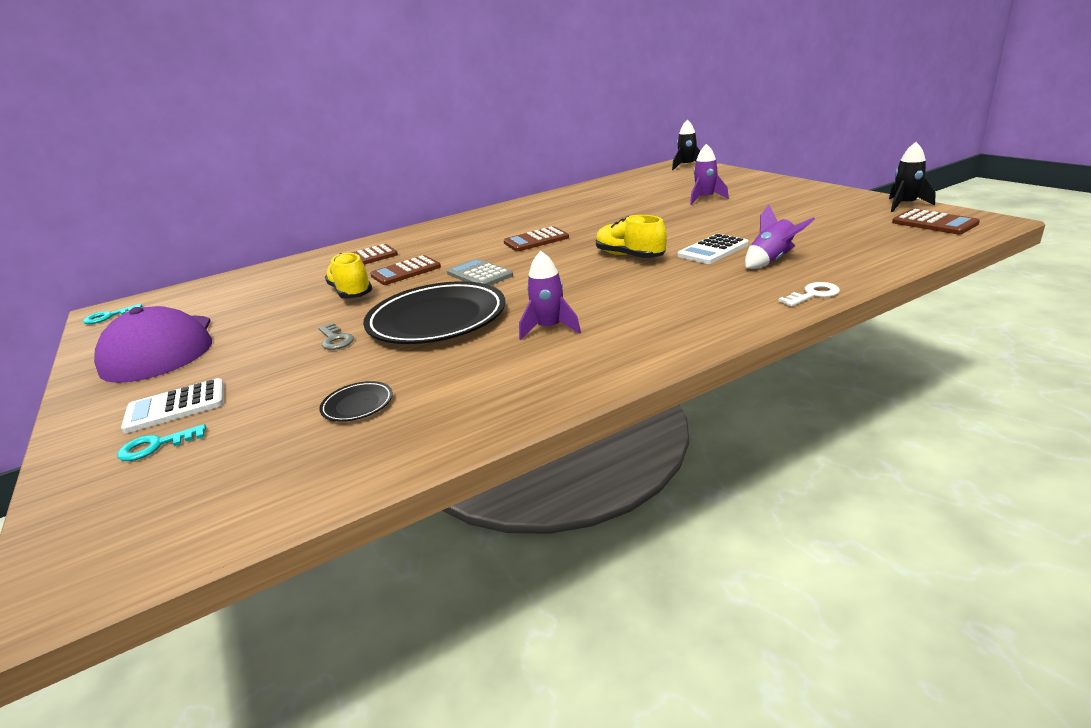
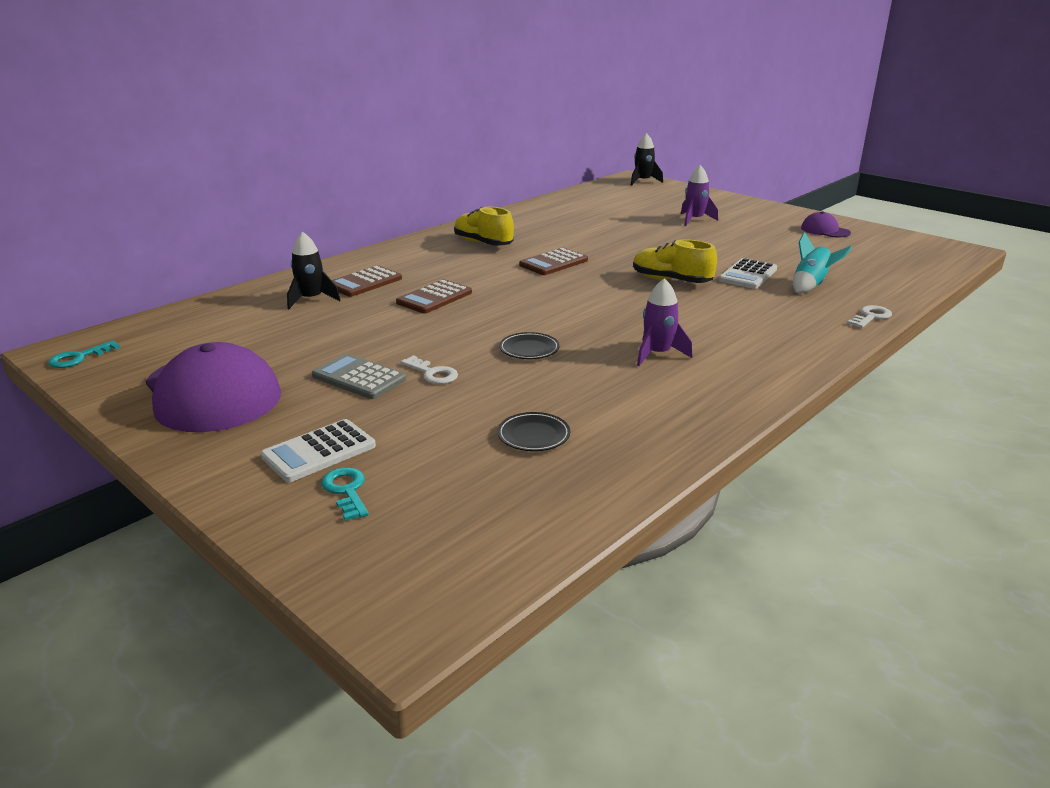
camera: 20 degrees left, 0 degrees up
(156, 446) = (346, 490): turquoise key -> turquoise key turned 105 degrees clockwise
(335, 339) = (432, 373): grey key -> white key
(351, 292) = (393, 322): yellow shoe -> yellow shoe (483, 243)
(437, 320) = (529, 349): black plate -> black plate, size x0.41
(479, 274) = (526, 301): grey calculator -> grey calculator (359, 378)
(772, 260) = (811, 285): purple rocket -> turquoise rocket
(835, 205) = (825, 230): none -> purple cap
(905, 205) = (886, 232): black rocket -> black rocket (311, 299)
(934, 223) = (922, 250): brown calculator -> none

